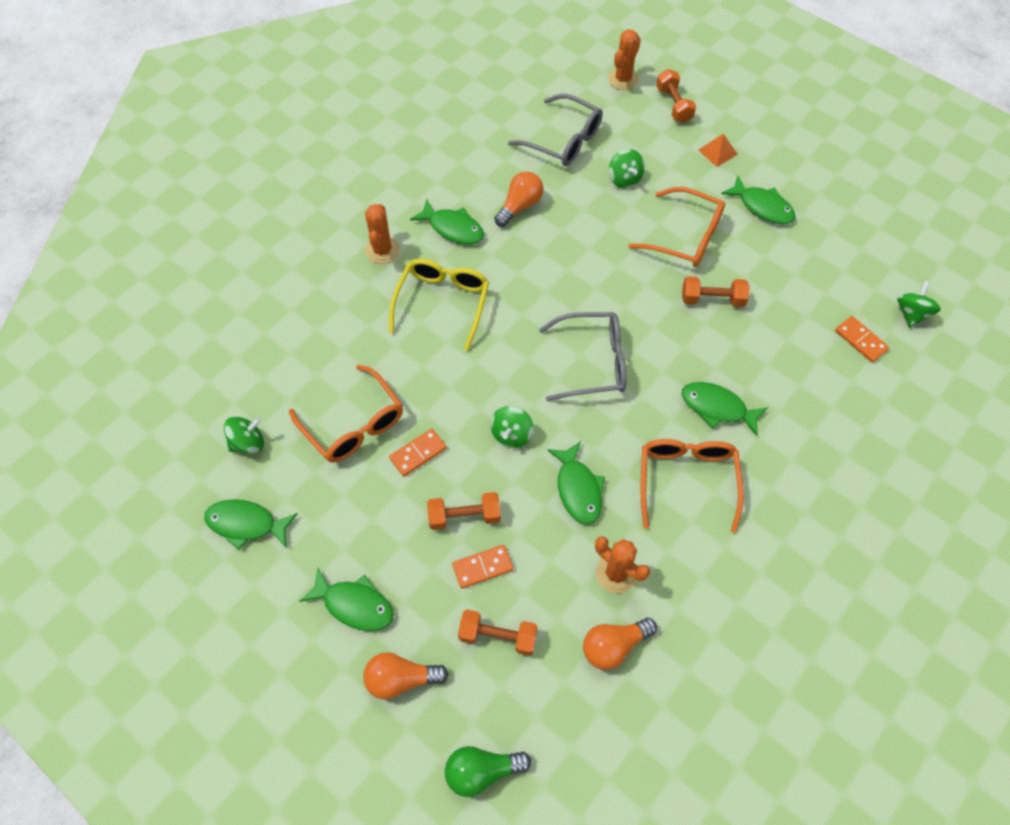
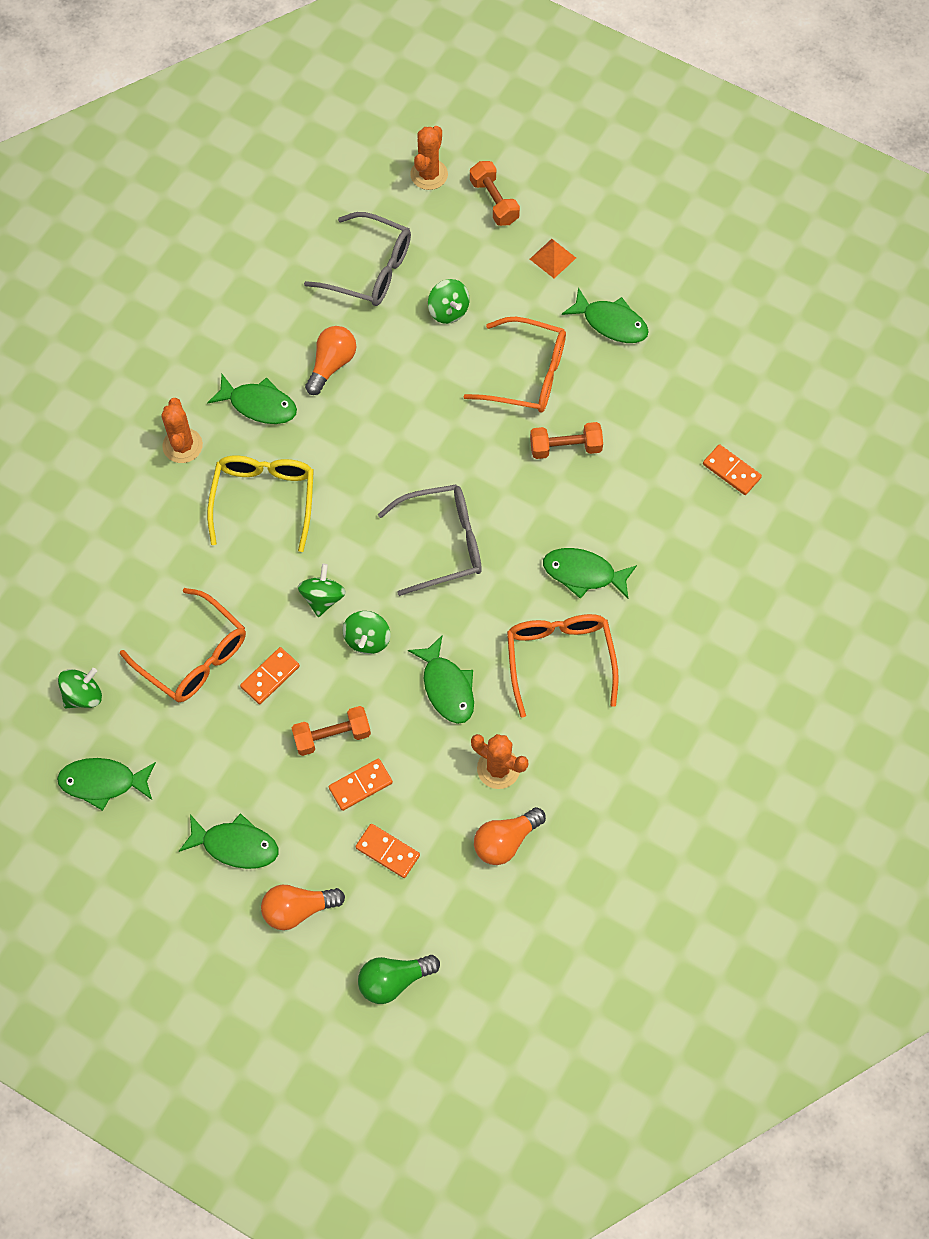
camera: 10 degrees left, 5 degrees up
(498, 636) = (387, 851): orange dumbbell -> orange domino
(911, 313) = (785, 430): green spinning top -> green spinning top (323, 598)

